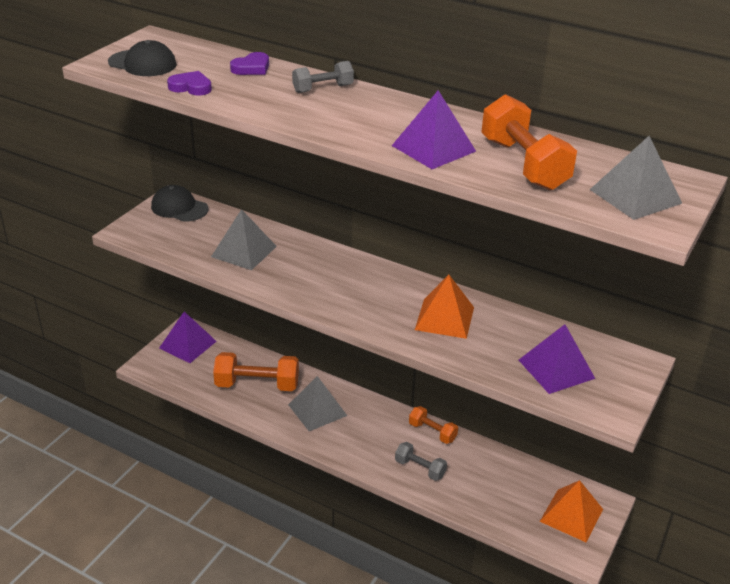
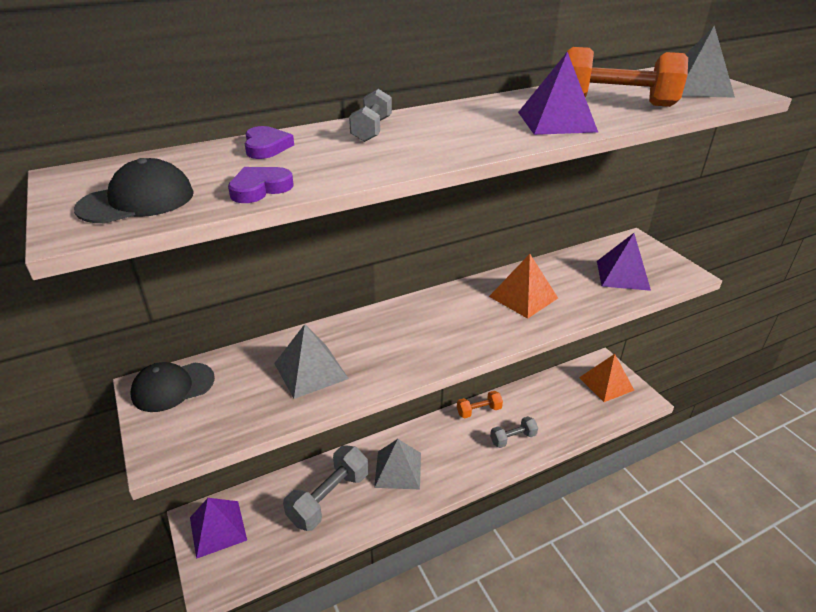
camera: 55 degrees left, 0 degrees up
(257, 385) = (329, 498): orange dumbbell -> grey dumbbell

